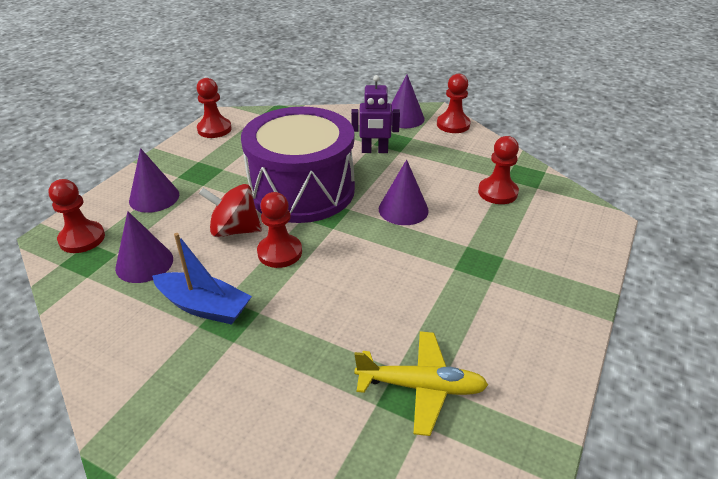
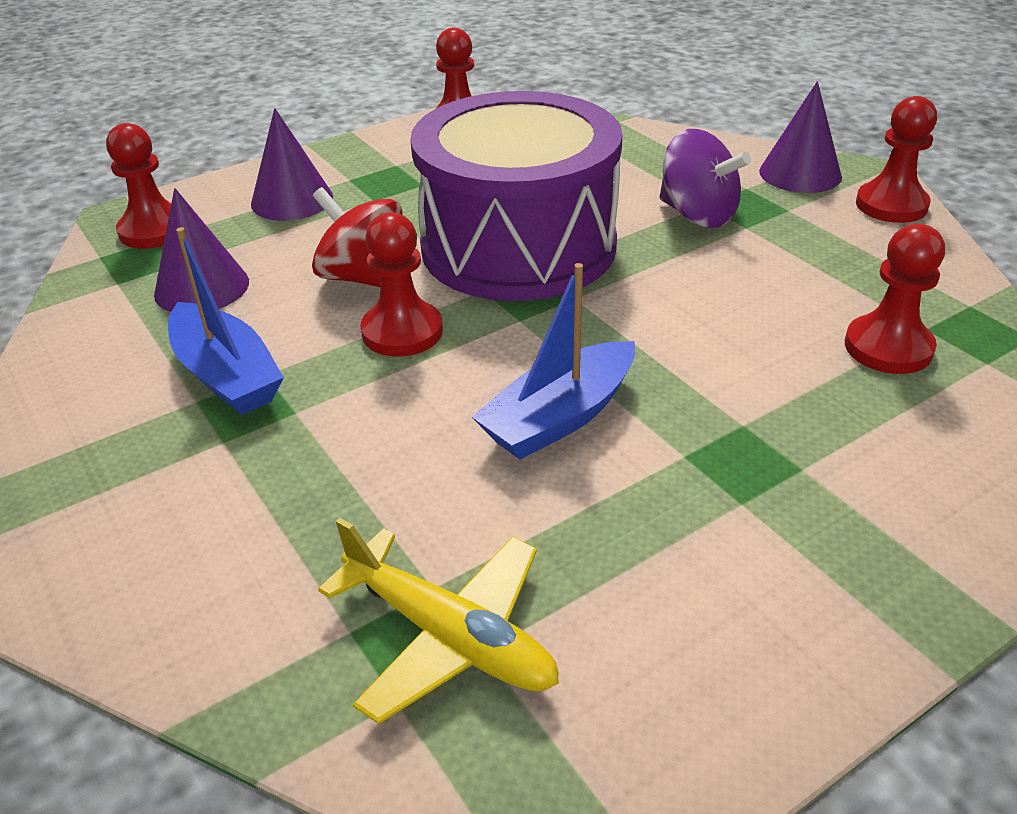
camera: 30 degrees right, 0 degrees up
(374, 151) = (697, 215): purple robot -> purple spinning top
(389, 269) = (559, 417): none -> blue boat
(403, 209) = (670, 325): purple cone -> none

